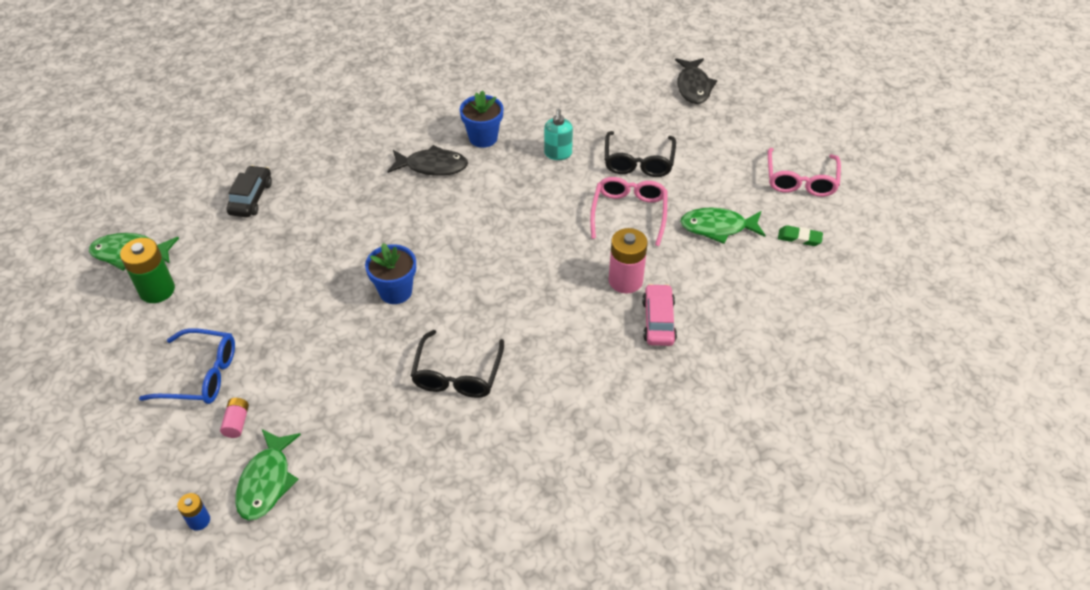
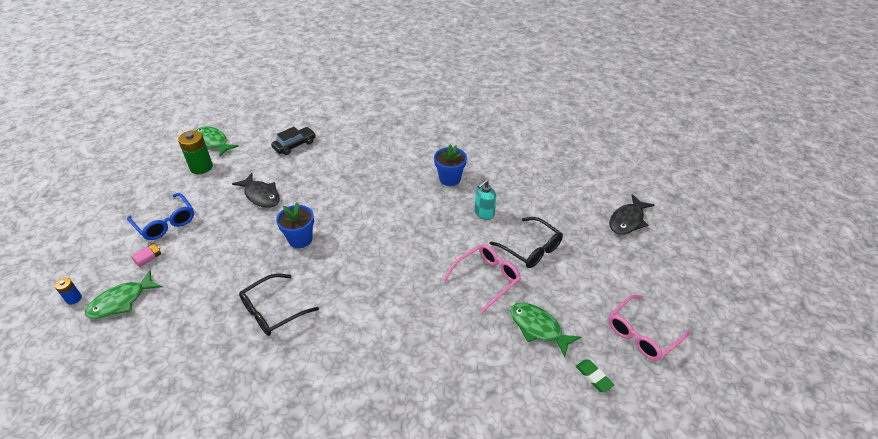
camera: 40 degrees right, 5 degrees down
(432, 166) = (402, 179): black fish -> black fish (261, 195)
(625, 280) = (434, 322): pink battery -> none
(638, 162) = (531, 249): black glasses -> black glasses turned 90 degrees counterclockwise
(658, 321) = (424, 365): pink car -> none

